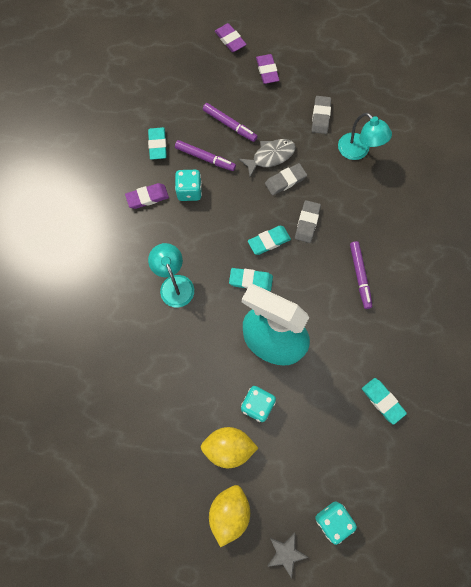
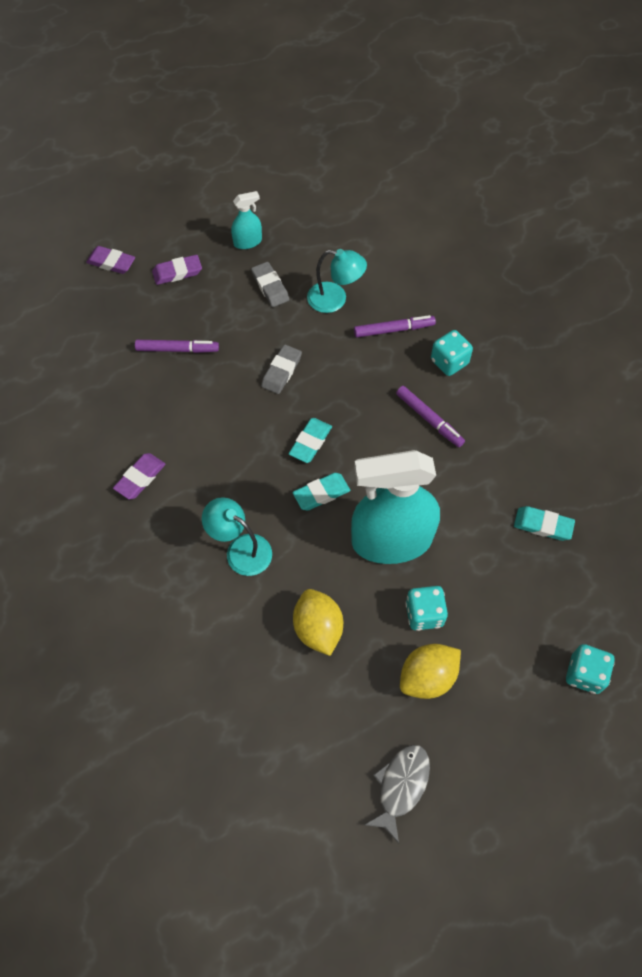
camera: 35 degrees left, 10 degrees down
(157, 145) = (110, 416): turquoise eraser -> none
(189, 191) = (184, 443): turquoise dice -> turquoise dice (449, 362)
(205, 158) = (175, 399): purple marker -> purple marker (394, 330)
(229, 512) = (478, 742): yellow lemon -> yellow lemon (318, 629)
(267, 71) = (177, 272): purple eraser -> purple eraser turned 60 degrees counterclockwise
(270, 156) = (247, 356): grey fish -> grey fish (401, 786)
(286, 553) = (565, 740): grey star -> none
(307, 223) = (336, 400): grey eraser -> none
(328, 75) = (247, 242): none -> turquoise spray bottle

